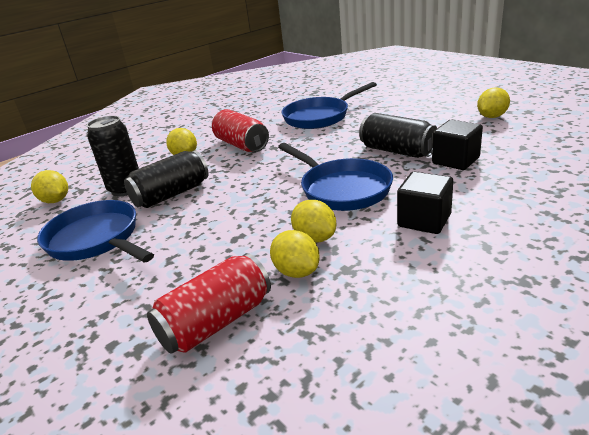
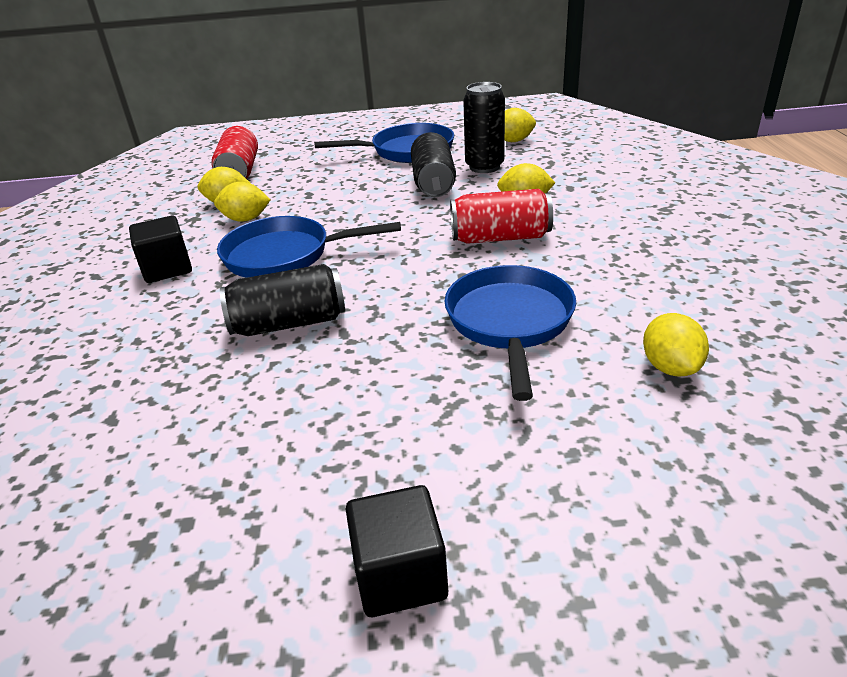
camera: 125 degrees right, 5 degrees up
(455, 160) = (194, 346): black cube -> black cube (400, 575)
(492, 116) = (210, 481): yellow lemon -> yellow lemon (670, 367)

